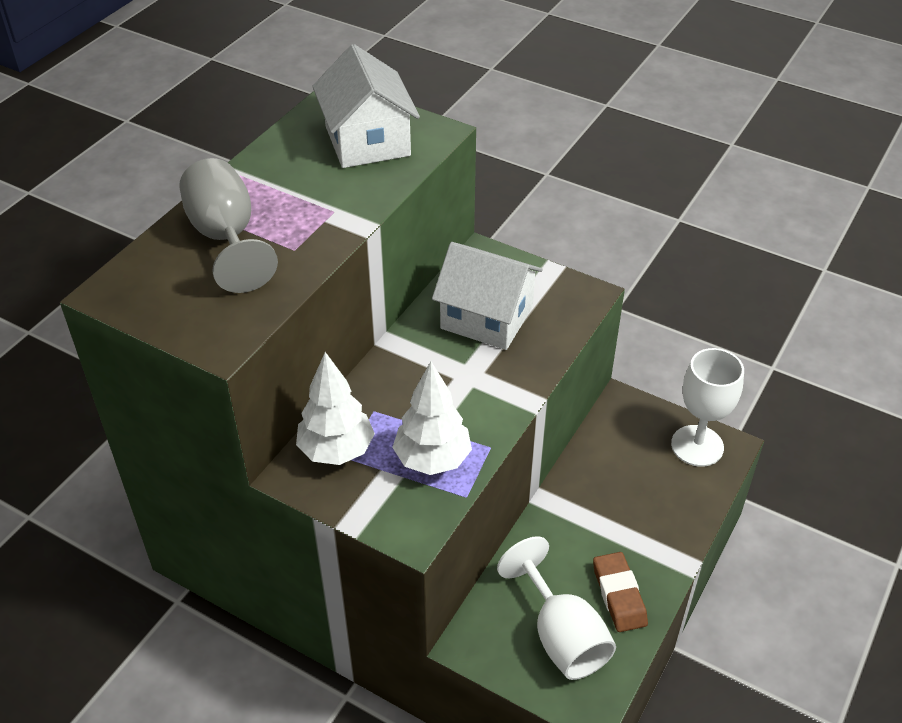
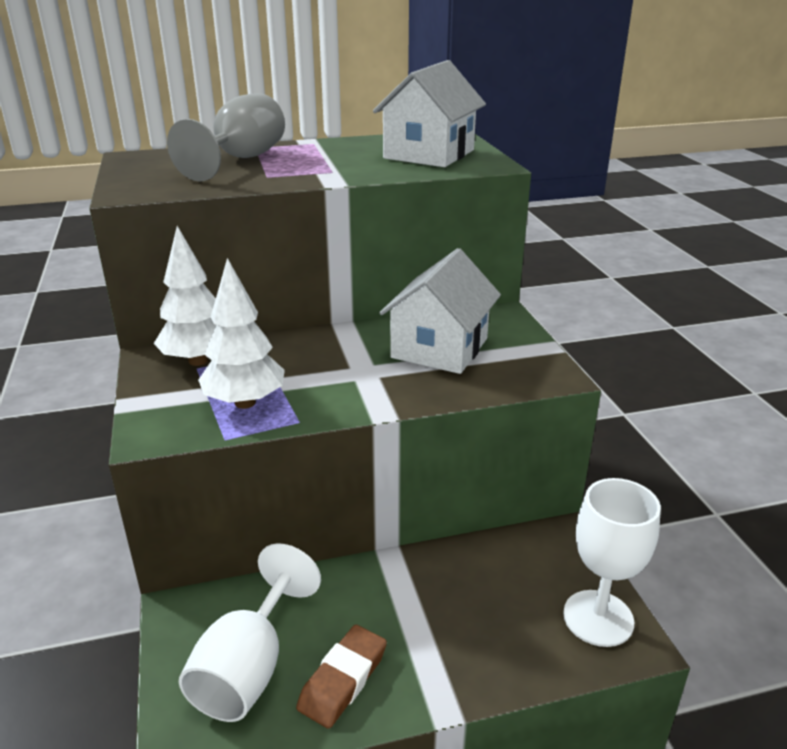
camera: 45 degrees right, 15 degrees down
(486, 317) = (439, 348): white house -> white house turned 45 degrees clockwise

